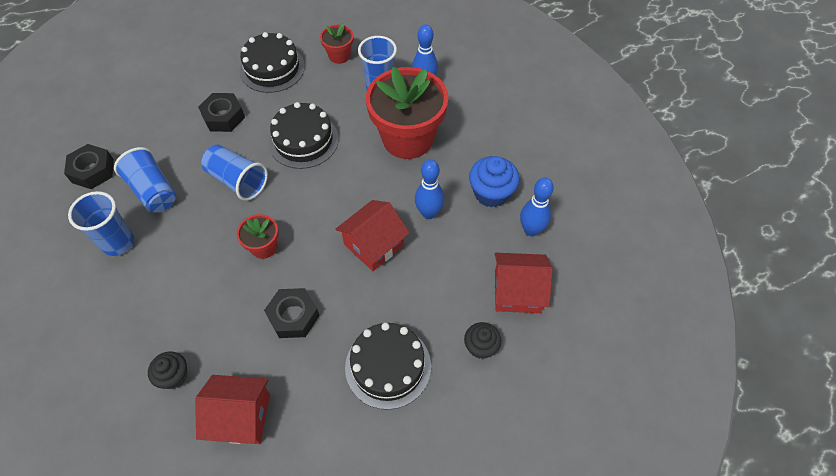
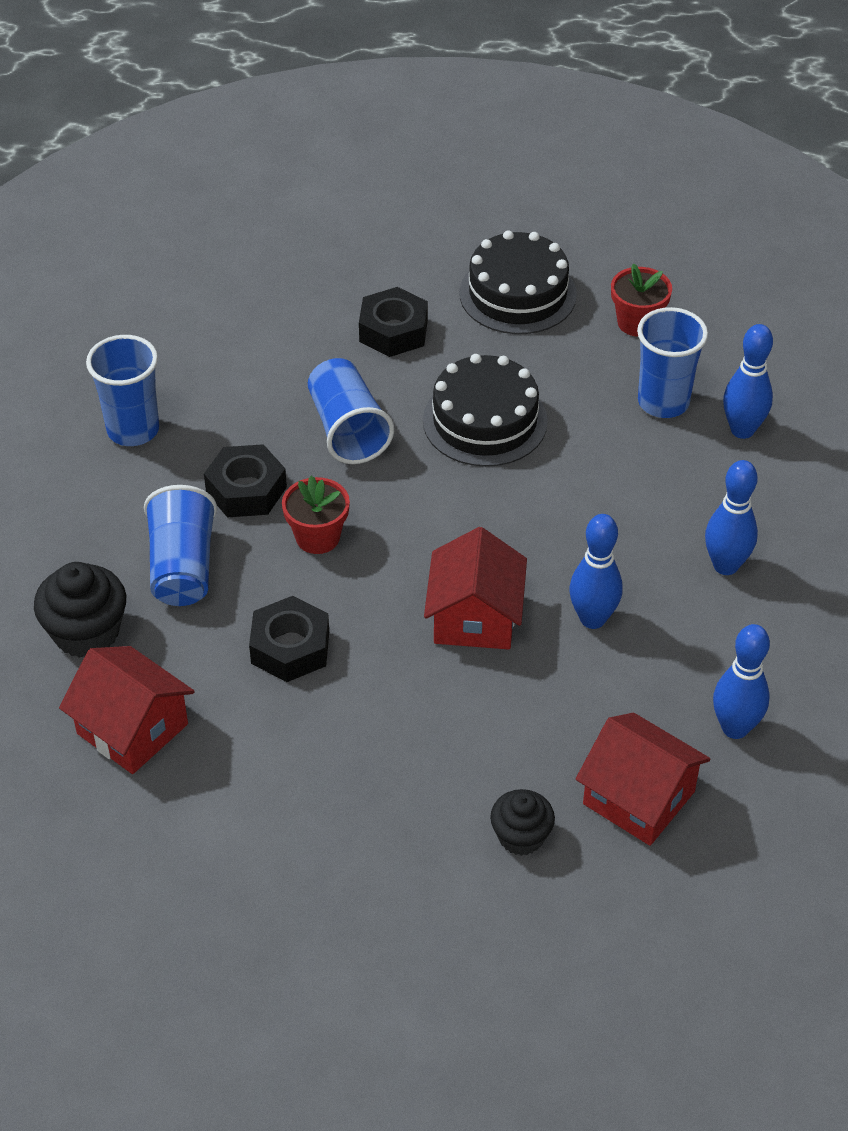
camera: 35 degrees right, 10 degrees down
(93, 171) = (165, 318): black nut -> black nut (246, 490)
(153, 191) = (224, 385): blue cup -> blue cup (183, 567)
(174, 376) = (86, 633): black cupcake -> black cupcake, size x1.55
(374, 245) = (475, 617): red house -> red house turned 75 degrees counterclockwise
(388, 366) = (369, 783): black cake -> none
(407, 139) = (647, 497): red flower pot -> none
(467, 153) = (725, 565): none -> blue bowling pin
(491, 193) = (716, 642): blue cupcake -> none

